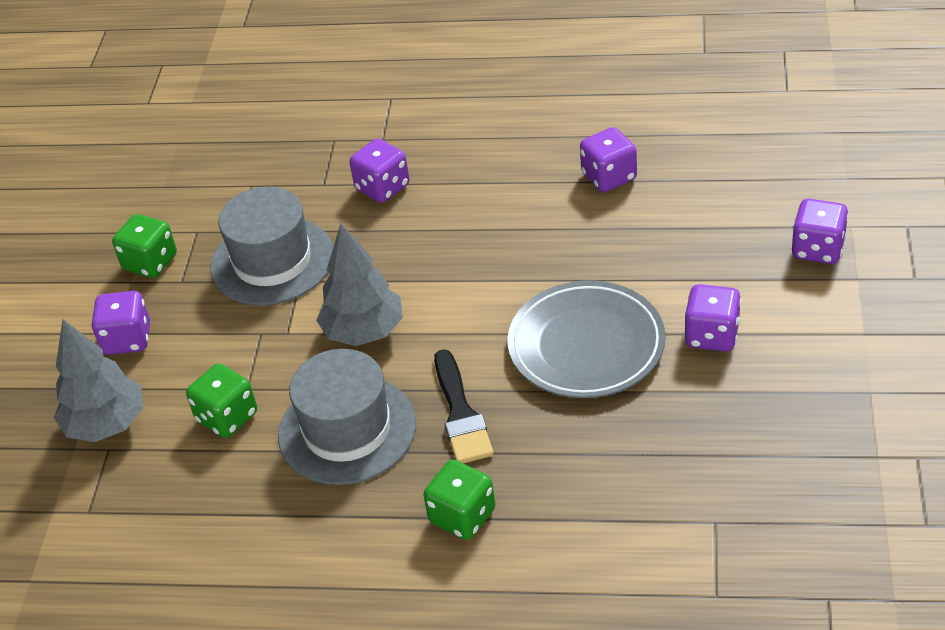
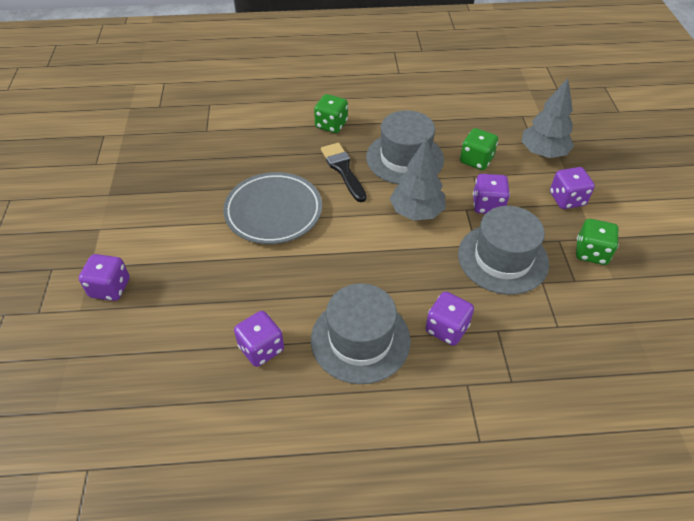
camera: 165 degrees right, 5 degrees up
(489, 181) = (360, 339): none -> grey hat
(712, 335) = (194, 222): purple dice -> purple dice (487, 205)

